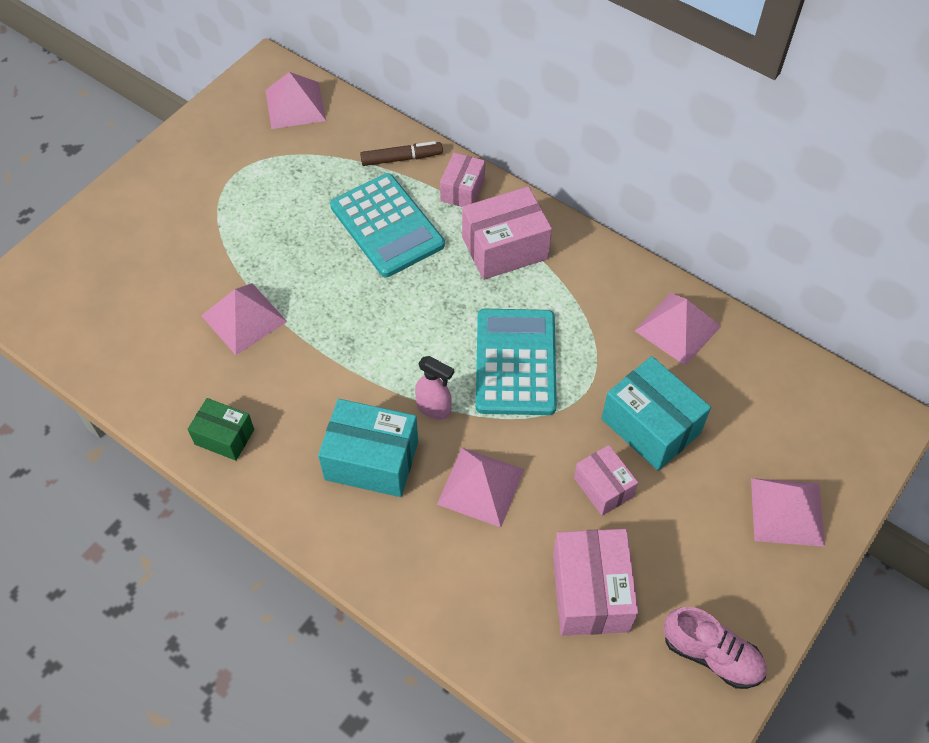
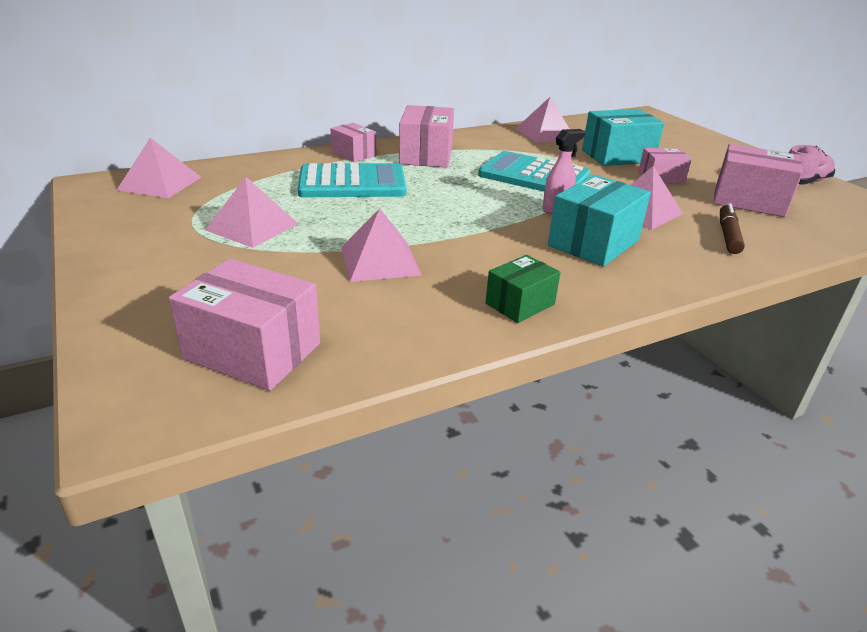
camera: 65 degrees left, 25 degrees down
(88, 310) = (253, 351): none -> pink box
(401, 158) = (291, 163): brown marker -> brown marker (728, 235)
(787, 511) = (699, 143): pink pyramid -> pink pyramid (252, 226)

